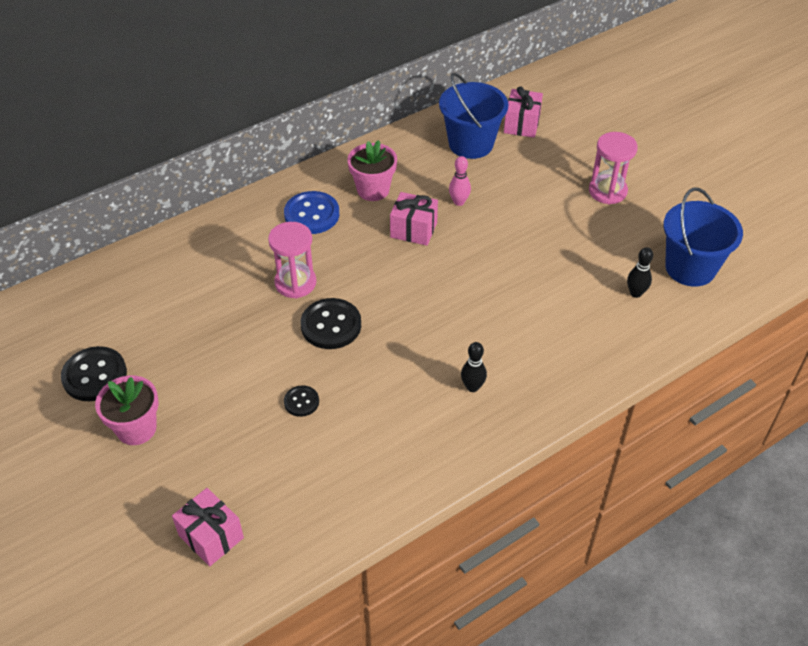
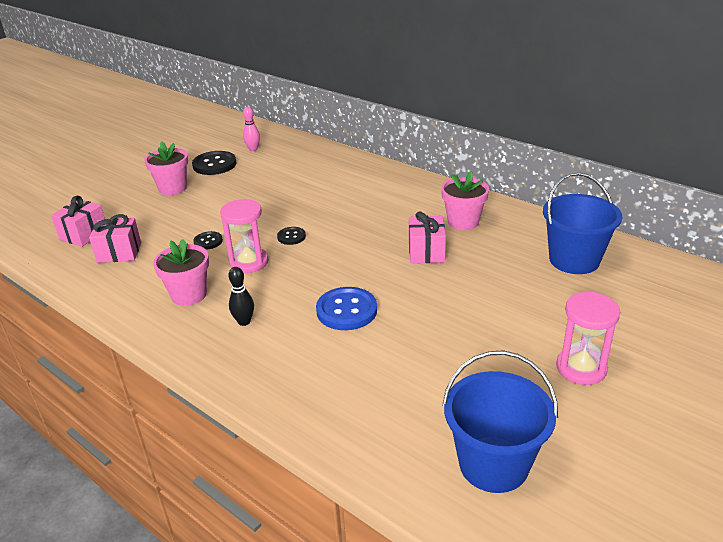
camera: 75 degrees right, 15 degrees down
(295, 283) = (330, 212): pink hourglass -> pink hourglass (249, 262)
(312, 214) = (412, 202): blue button -> blue button (346, 310)
(331, 325) = (291, 237): black button -> black button, size x0.55
(406, 429) = (189, 295): none -> pink flower pot
(459, 202) = (482, 269): pink bowling pin -> pink bowling pin (253, 149)
(522, 124) = (638, 286): pink gift -> pink gift (119, 252)
(635, 293) = (420, 417): black bowling pin -> none

